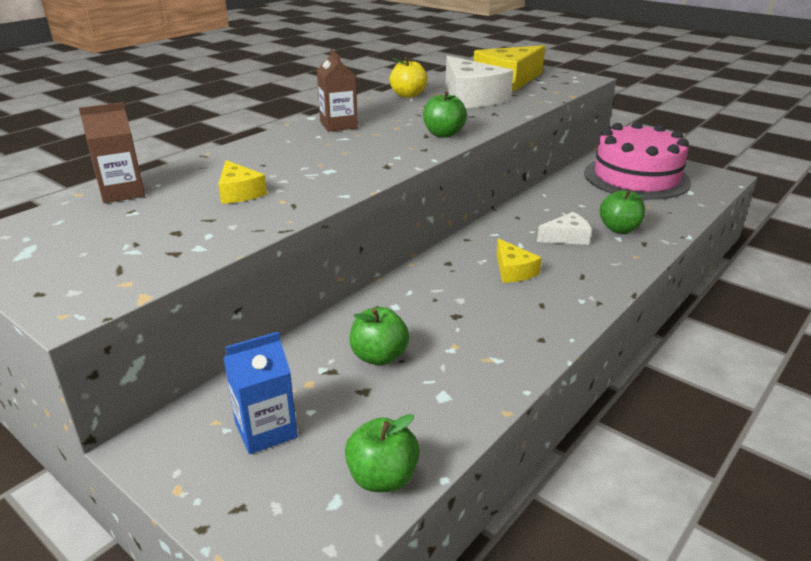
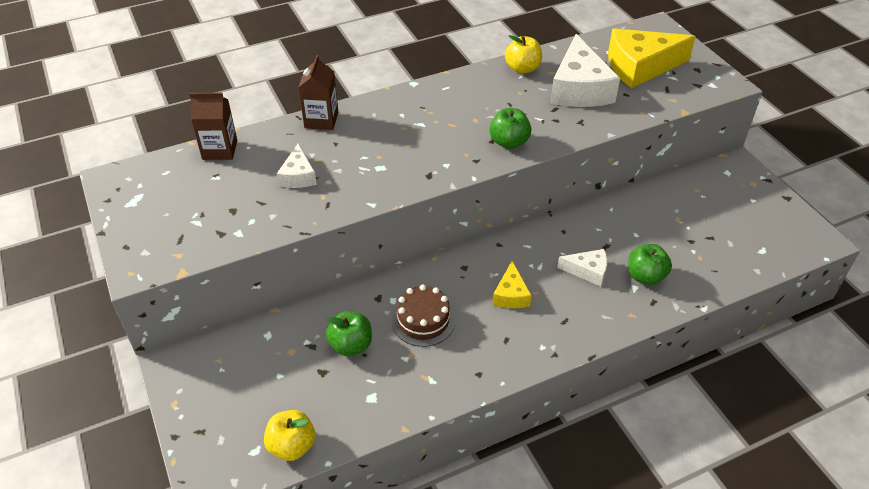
camera: 25 degrees right, 15 degrees up
(239, 192) = (298, 176): yellow cheese -> white cheese
(266, 430) = (244, 379): blue carton -> none
(338, 125) = (429, 102): brown carton -> brown carton (321, 120)
(382, 478) = (292, 446): green apple -> yellow apple
(443, 313) = (423, 320): none -> brown cake
(636, 177) = (723, 213): pink cake -> none

